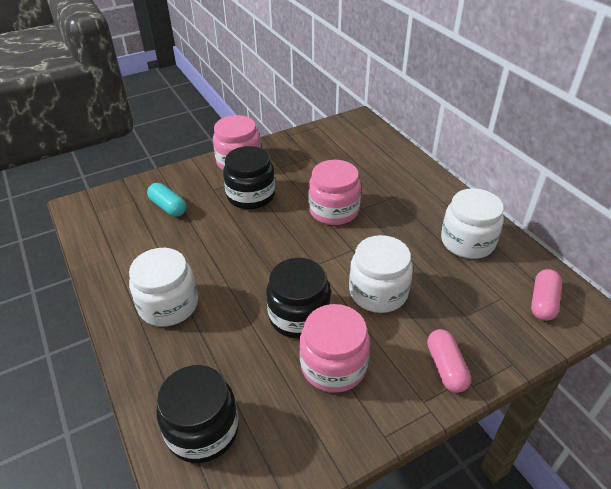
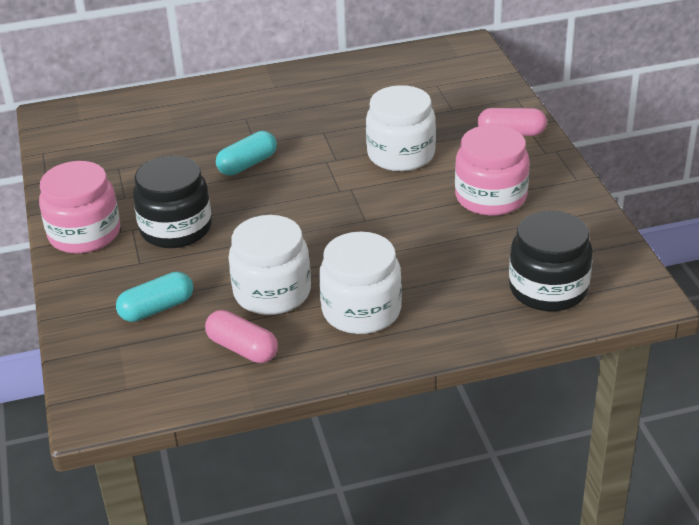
camera: 75 degrees left, 5 degrees down
(299, 316) = (416, 211): black jar -> none
(334, 210) = (247, 164): pink jar -> turquoise capsule
(467, 242) = (349, 86): white jar -> white jar (272, 292)
(543, 302) = (450, 65): pink capsule -> pink capsule (242, 348)

